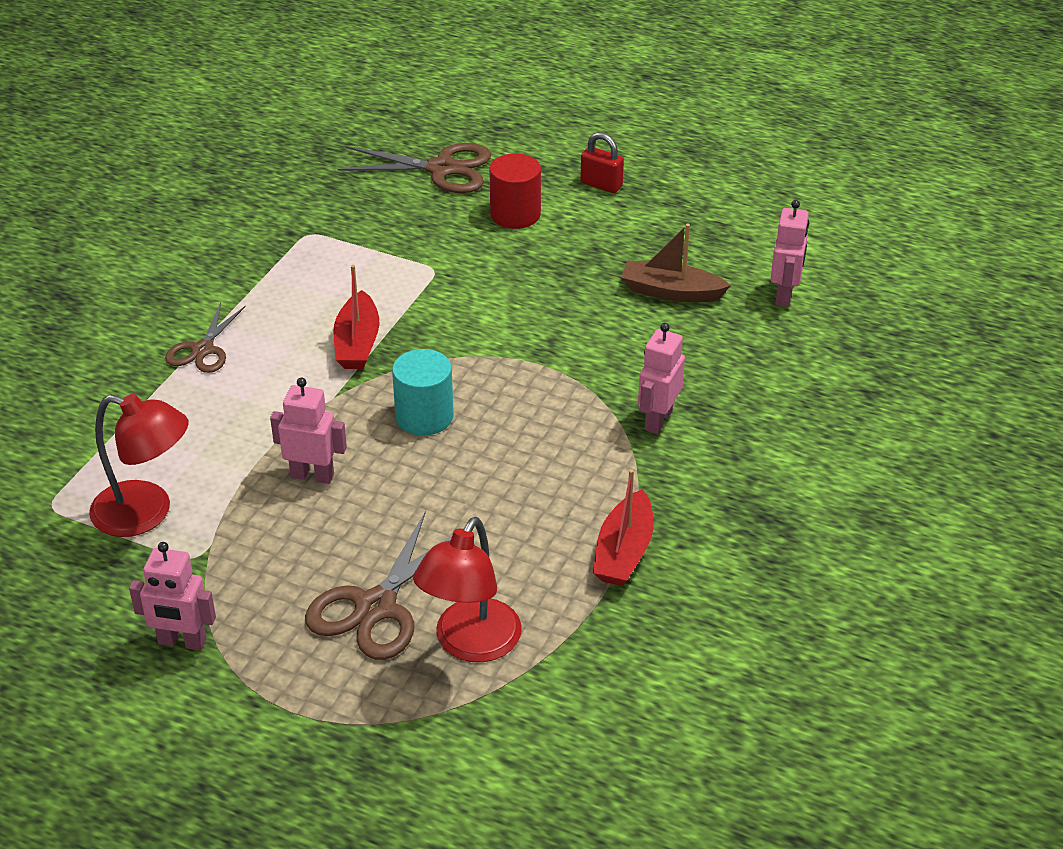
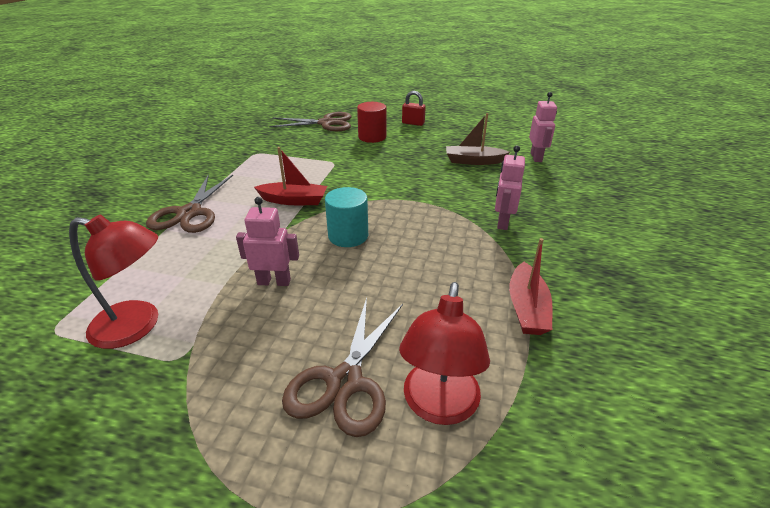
camera: 10 degrees left, 5 degrees down
(182, 642) = (161, 447): pink robot -> none
(203, 350) = (189, 213): brown scissors -> brown scissors, size x1.57
(357, 343) = (294, 200): red boat -> red boat turned 75 degrees counterclockwise

